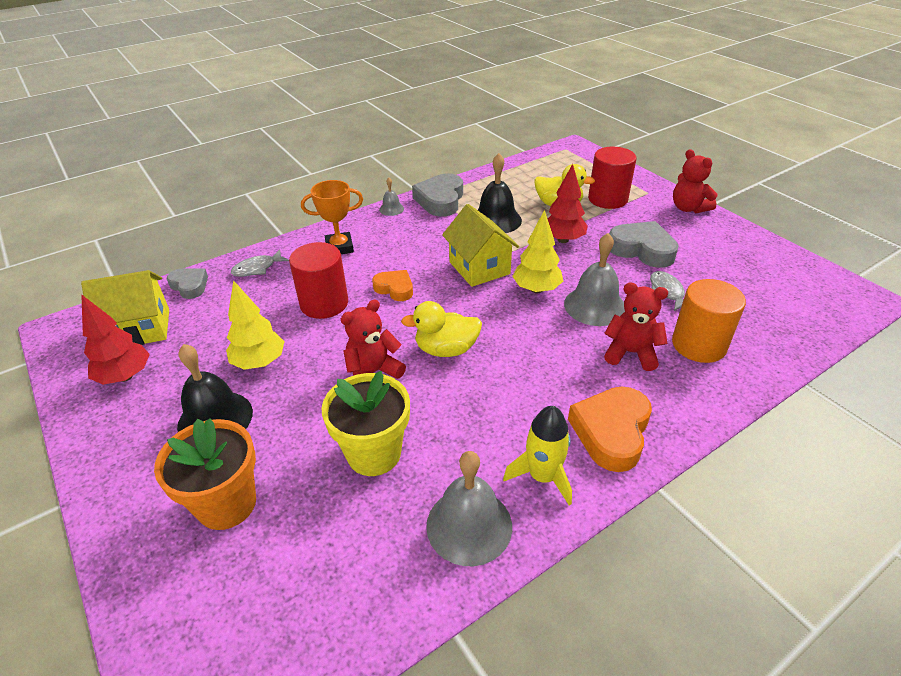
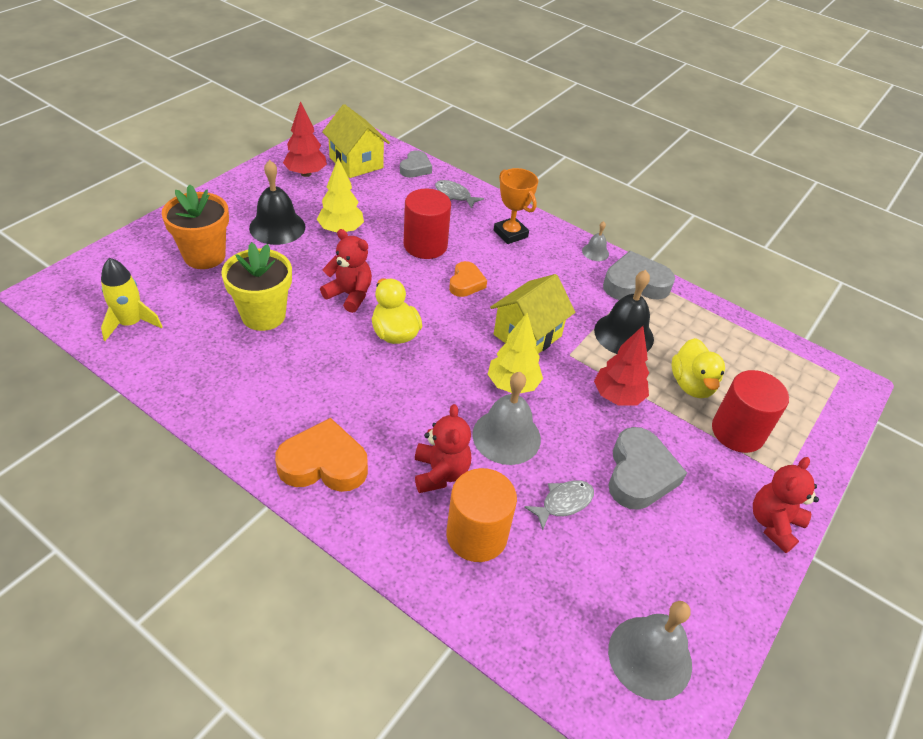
camera: 65 degrees right, 5 degrees up
(469, 525) = (205, 382): grey bell -> grey bell (650, 657)
(542, 476) = (261, 420): yellow rocket -> yellow rocket (131, 323)

